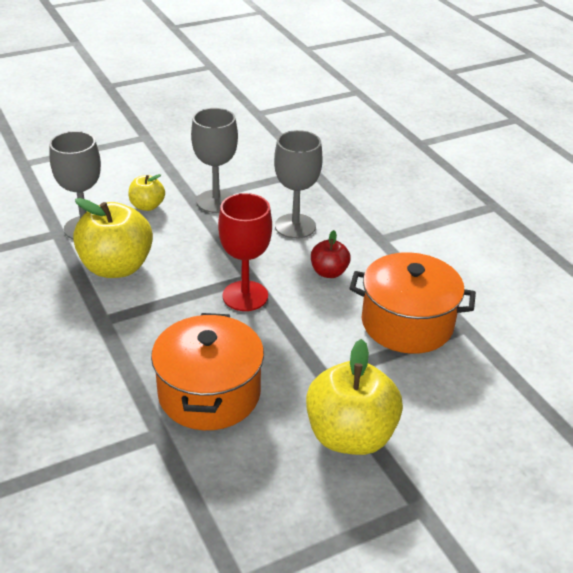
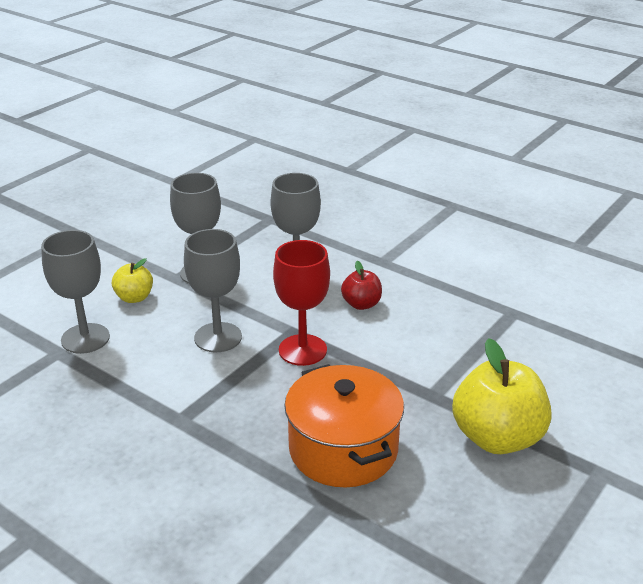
camera: 25 degrees left, 5 degrees down
(116, 267) = (151, 365): yellow apple -> none
(185, 261) = (218, 337): none -> grey goblet
(407, 323) = (464, 325): orange pot -> none

